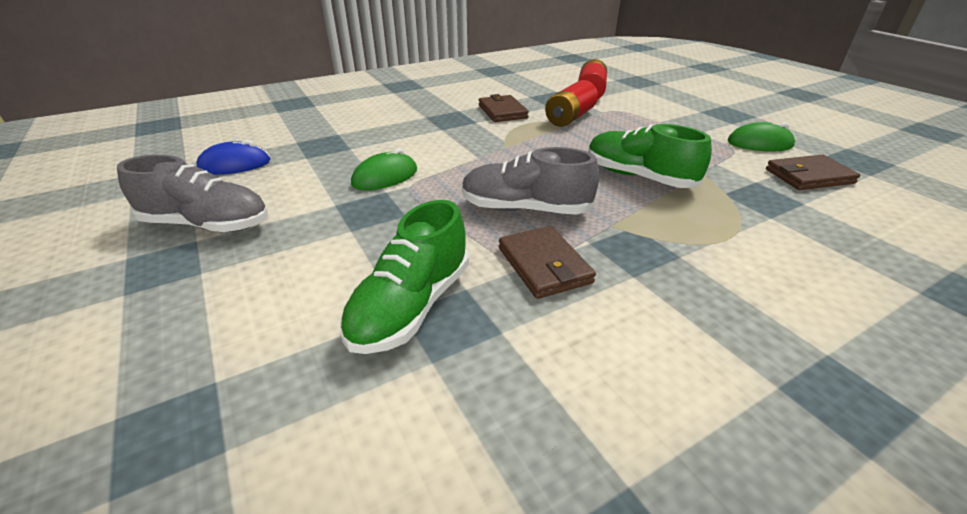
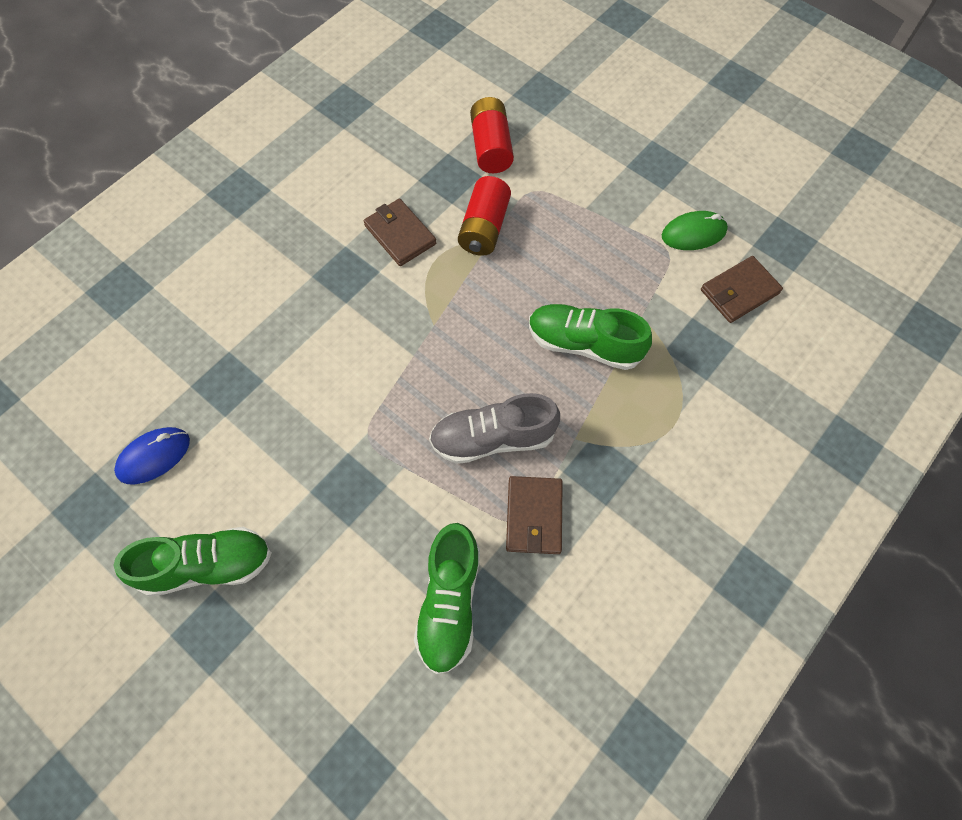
camera: 20 degrees left, 30 degrees up
(207, 224) = (207, 565): grey shoe -> green shoe
(385, 177) = (333, 427): green mouse -> none
(544, 265) = (534, 516): brown wallet -> brown wallet turned 45 degrees clockwise

